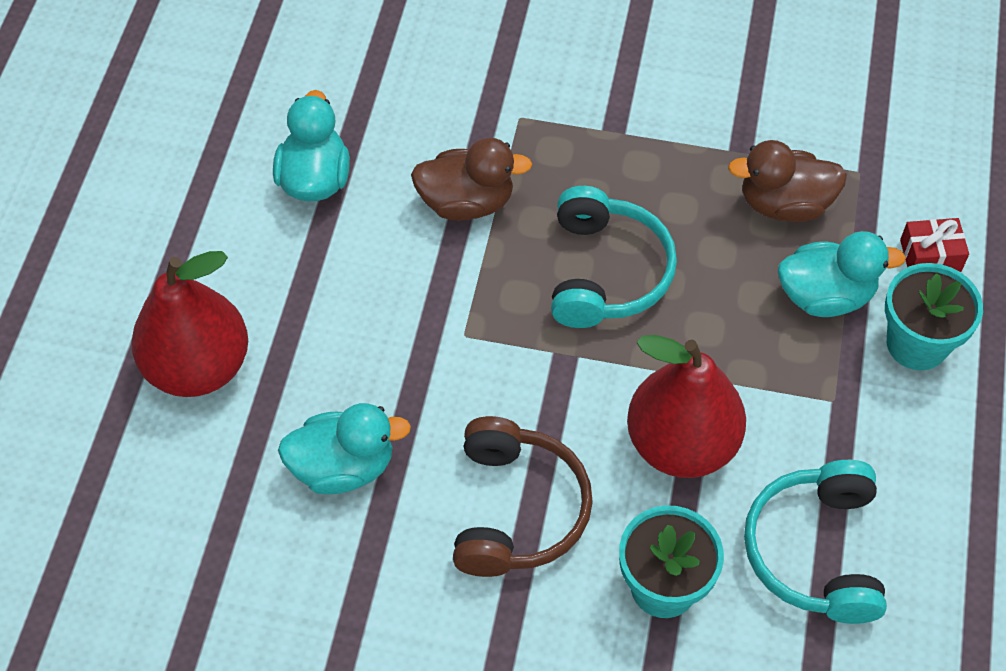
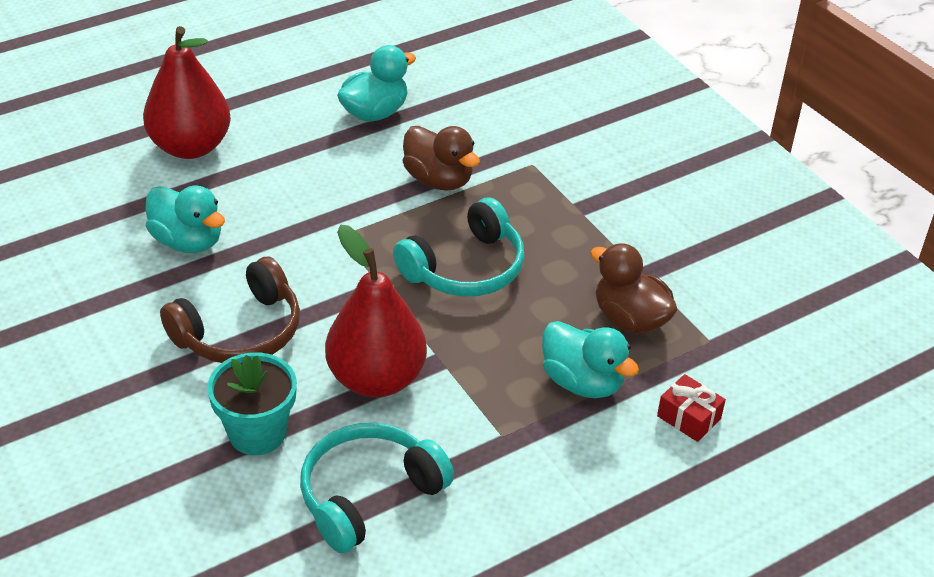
camera: 45 degrees right, 15 degrees down
(916, 344) = (604, 452): turquoise flower pot -> none

